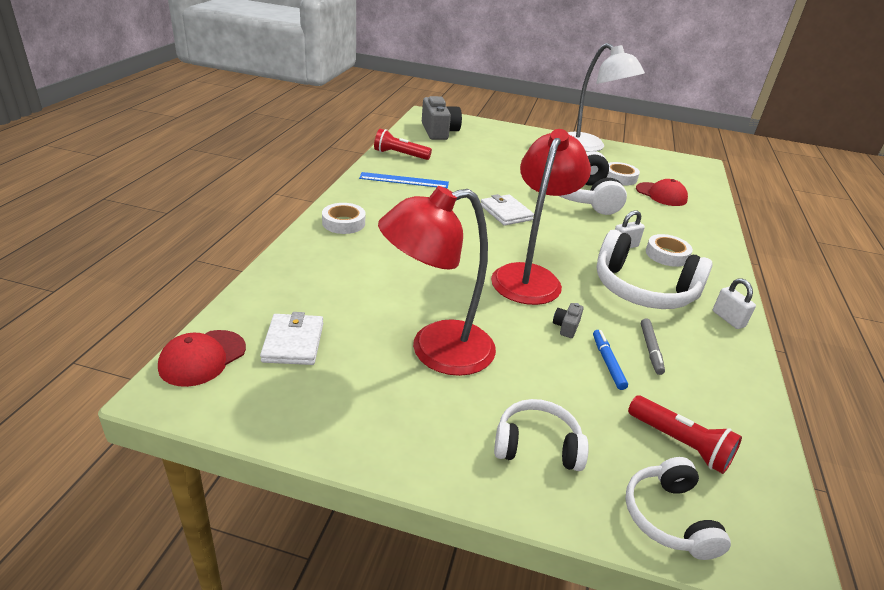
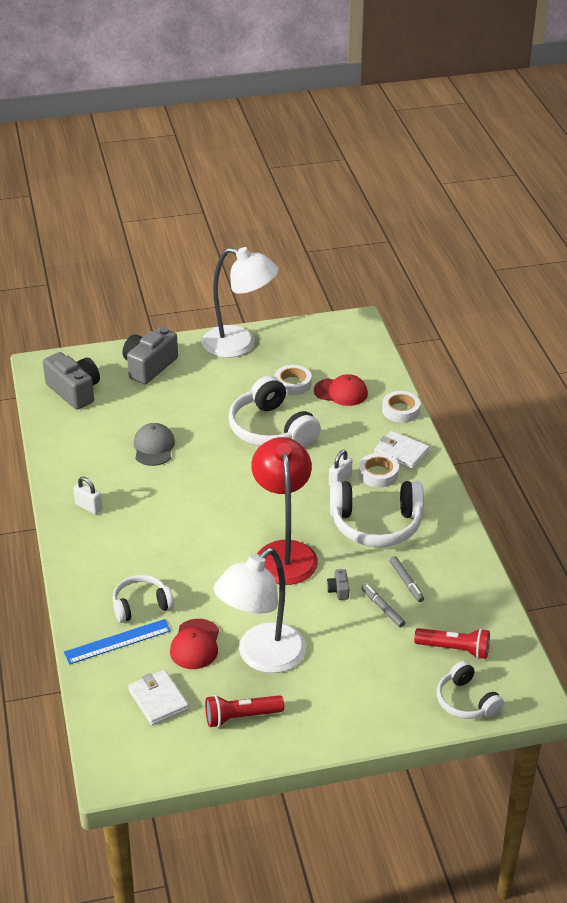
camera: 25 degrees left, 5 degrees up
(202, 358) = (108, 743): red cap -> red cap (195, 644)
(343, 223) = (91, 567): white tape -> white tape (400, 410)
(400, 155) = (65, 449): red flashlight -> red flashlight (241, 717)
(404, 180) = (99, 486): blue ruler -> blue ruler (117, 642)
(436, 351) = (262, 657): red lamp -> white lamp
(470, 174) = (154, 447): none -> grey cap
(506, 212) = (220, 485): white wallet -> white wallet (401, 452)
(507, 137) = (149, 366): none -> grey camera
(537, 445) = (370, 694): white headphones -> white headphones (141, 605)
(607, 363) = (382, 608): blue marker -> grey marker
(728, 319) = (449, 525): white padlock -> white padlock (88, 507)

